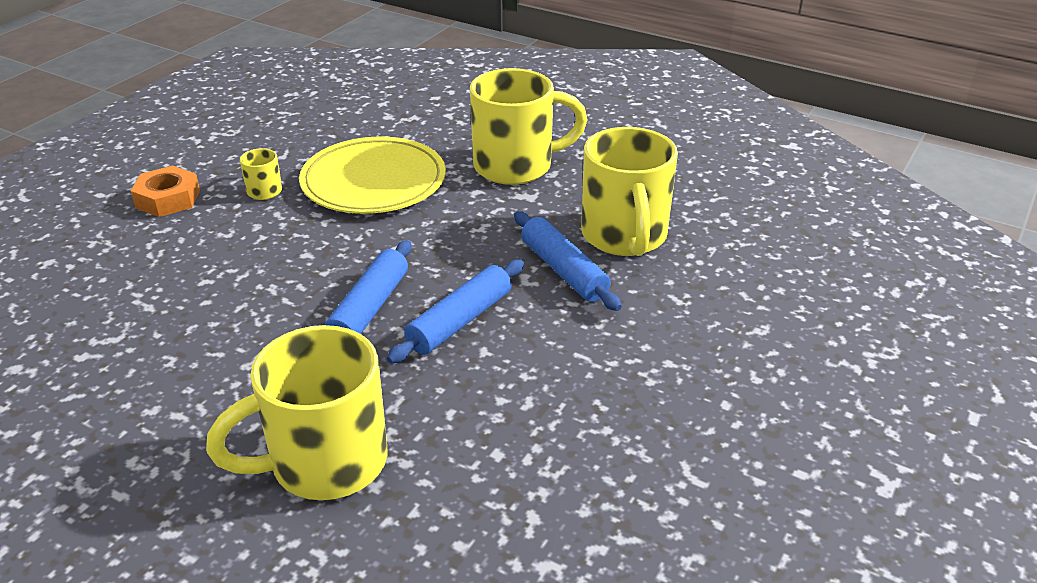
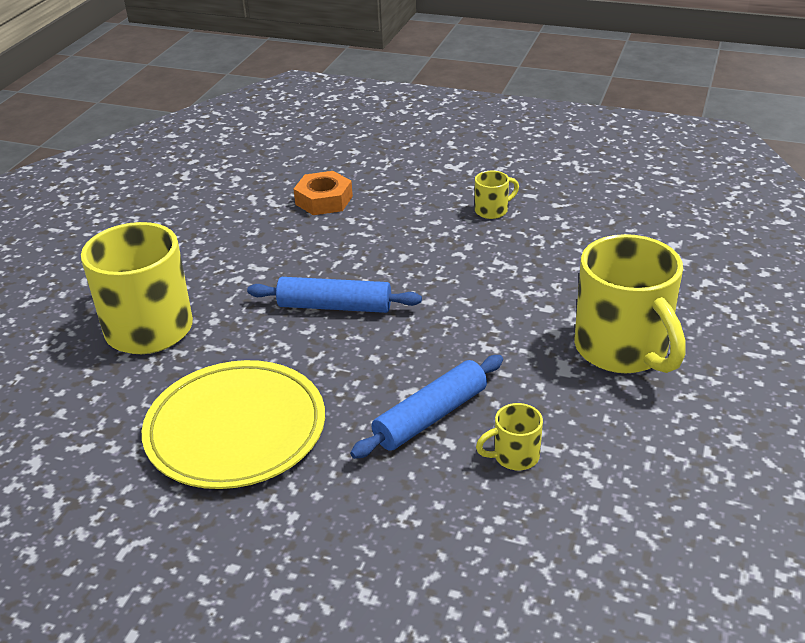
camera: 80 degrees right, 0 degrees up
(168, 199) = (457, 171): orange nut -> orange nut (324, 200)
(373, 182) = (538, 264): yellow plate -> yellow plate (236, 429)
(459, 321) = (329, 361): blue rolling pin -> none
(624, 237) = (514, 456): yellow mug -> yellow mug, size x0.43

